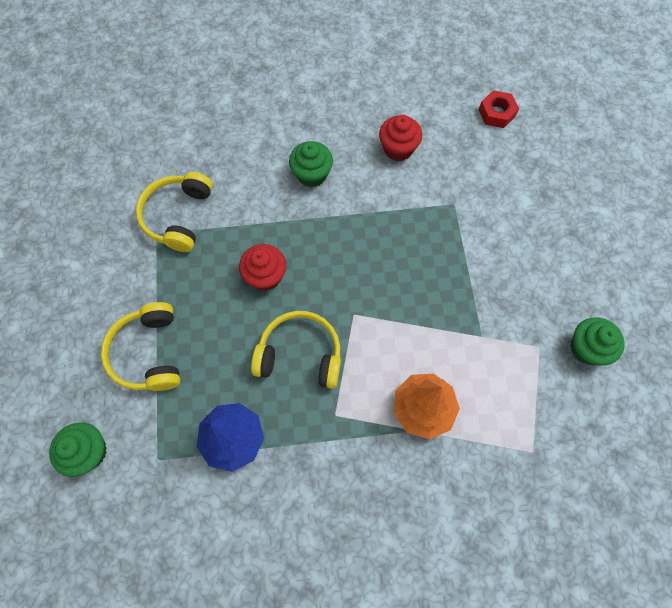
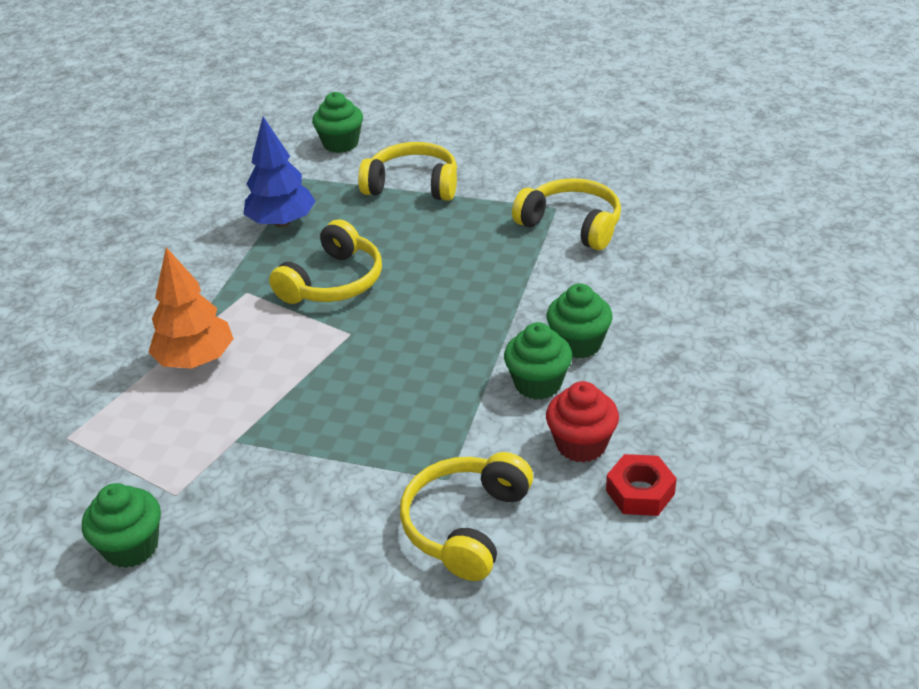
camera: 115 degrees right, 30 degrees down
(265, 276) = (449, 275): red cupcake -> none
(357, 185) = (538, 384): none -> green cupcake
(481, 183) = (466, 525): none -> yellow headphones
(496, 113) = (600, 601): red nut -> red nut (640, 492)

